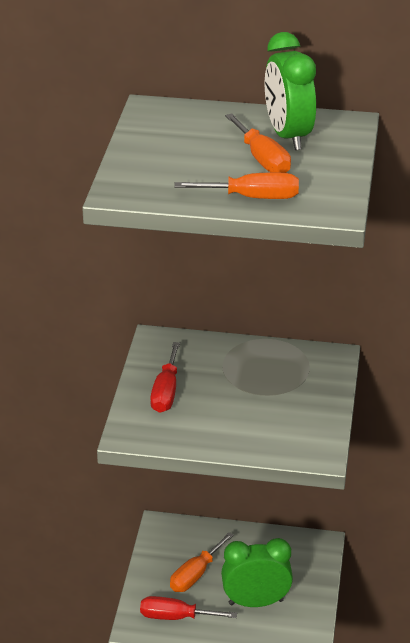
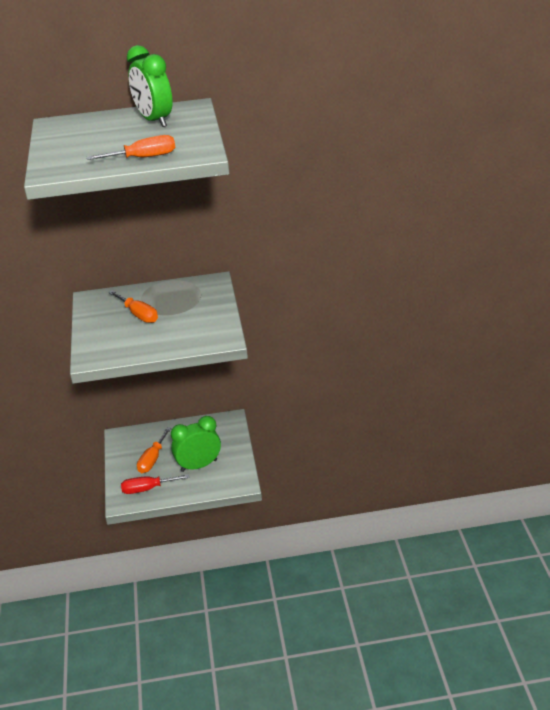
camera: 15 degrees left, 0 degrees up
(166, 392) = (107, 327): red screwdriver -> none
(262, 159) = (142, 136): orange screwdriver -> orange screwdriver (139, 314)

